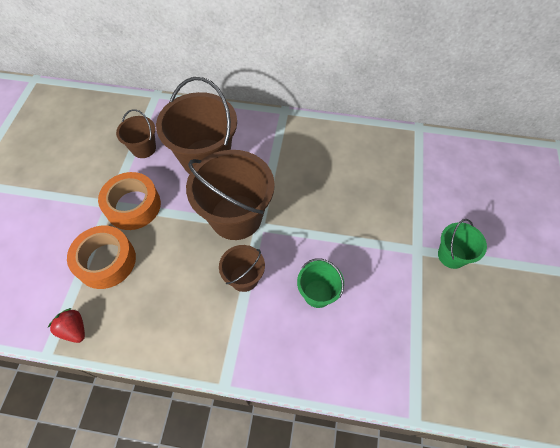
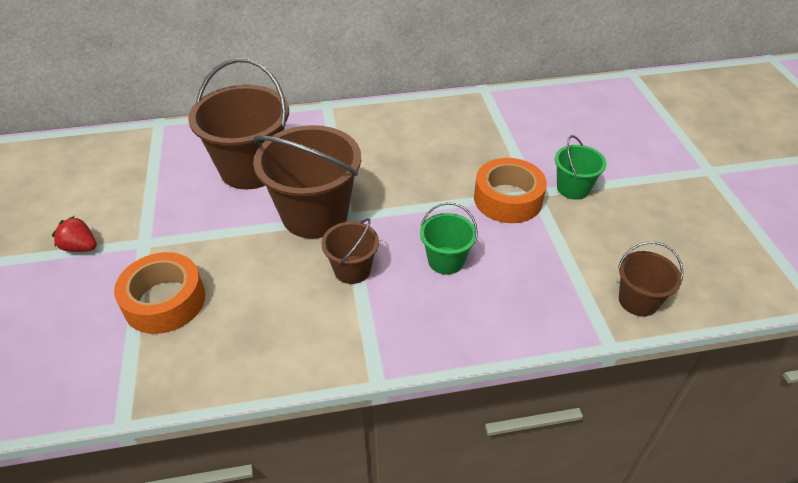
camera: 20 degrees left, 15 degrees down
(74, 329) = (151, 384): red strawberry -> red strawberry (80, 247)
(133, 206) = (177, 236): orange tape -> orange tape (508, 199)
(143, 148) = (165, 177): brown bucket -> brown bucket (638, 301)

